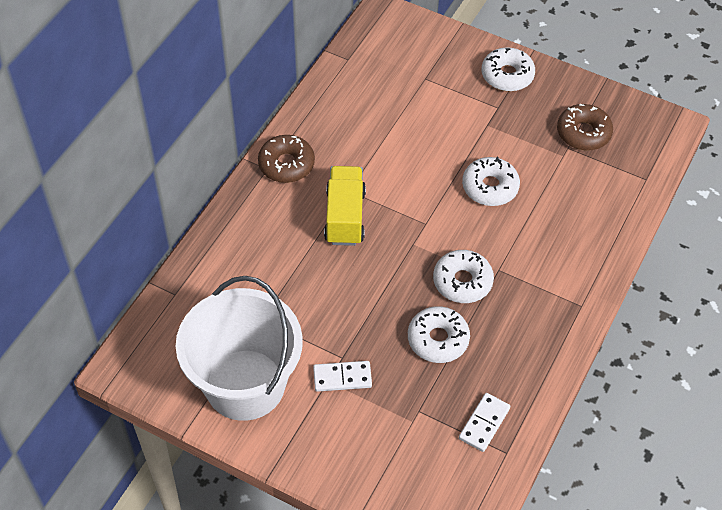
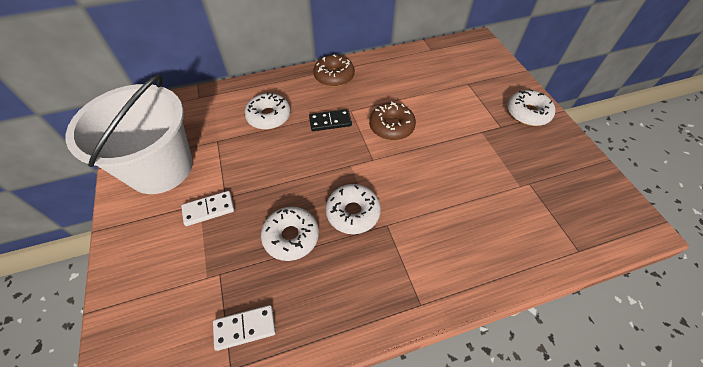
camera: 45 degrees right, 0 degrees up
(342, 377) = (209, 209): white domino -> white domino turned 60 degrees counterclockwise
(345, 217) = (330, 122): yellow truck -> black domino
(490, 187) = (441, 168): white donut -> white donut (269, 116)
(583, 133) = (553, 182): brown donut -> brown donut (391, 126)

